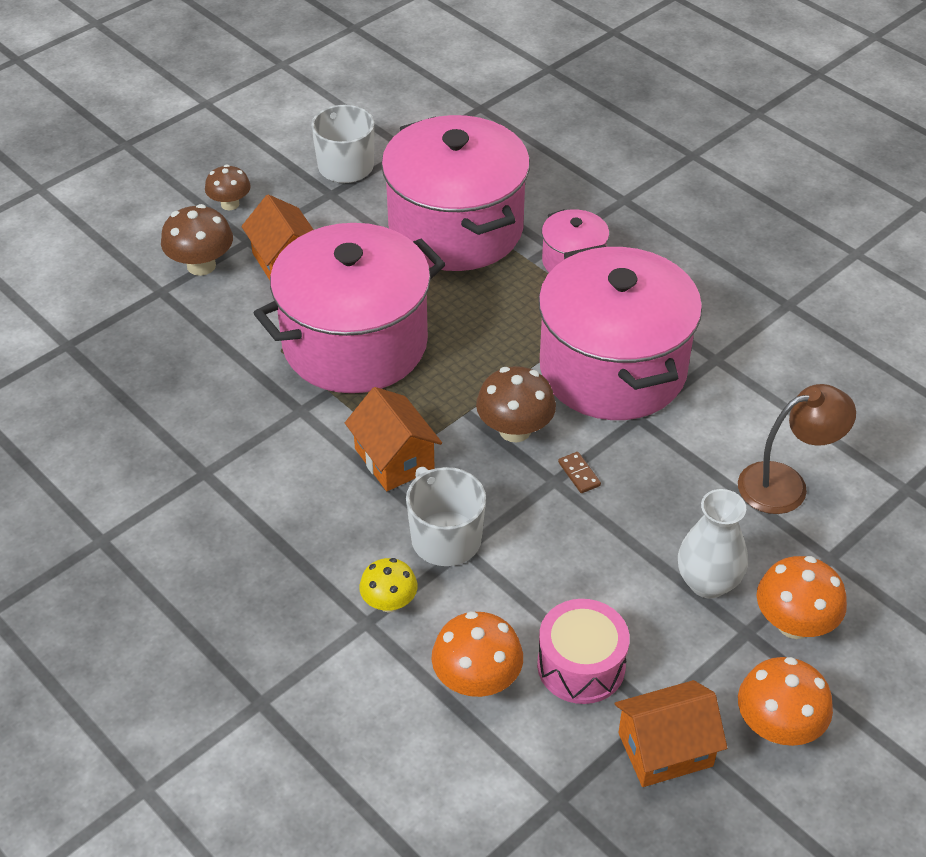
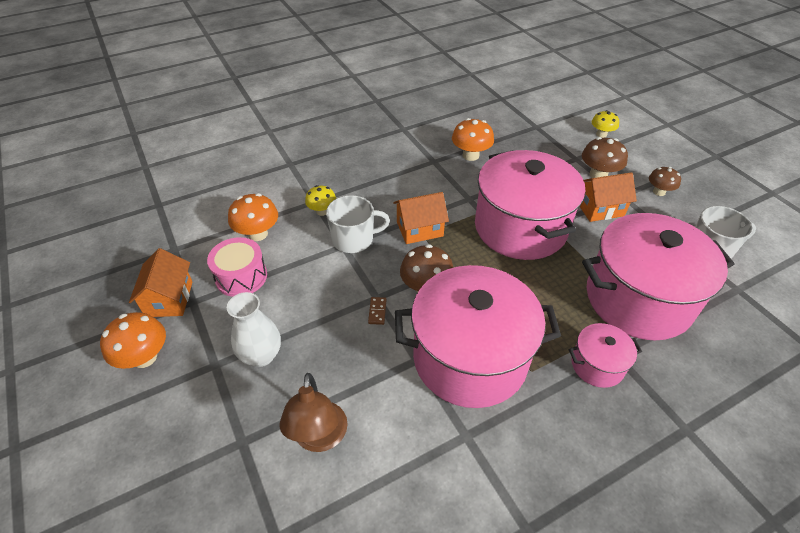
camera: 105 degrees right, 0 degrees up
(82, 263) = (601, 134): none -> yellow mushroom
(579, 474) = (377, 311): brown domino -> brown domino turned 75 degrees counterclockwise
(794, 624) = (204, 395): orange mushroom -> orange mushroom (470, 155)

